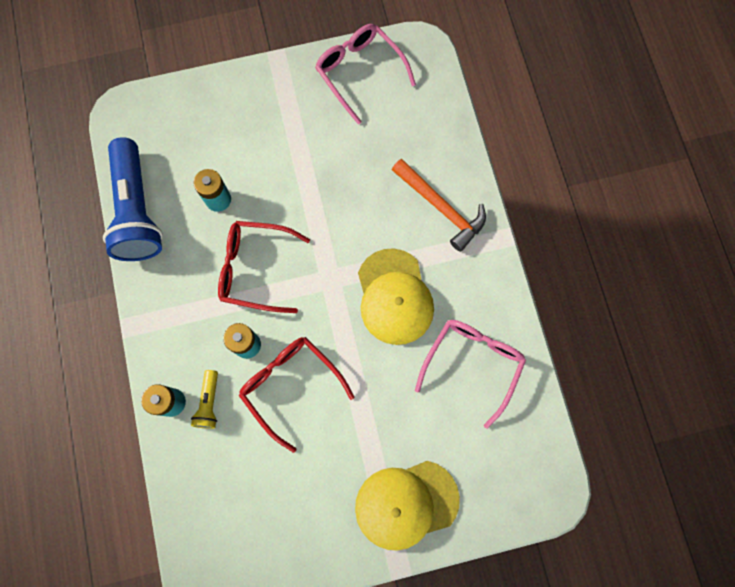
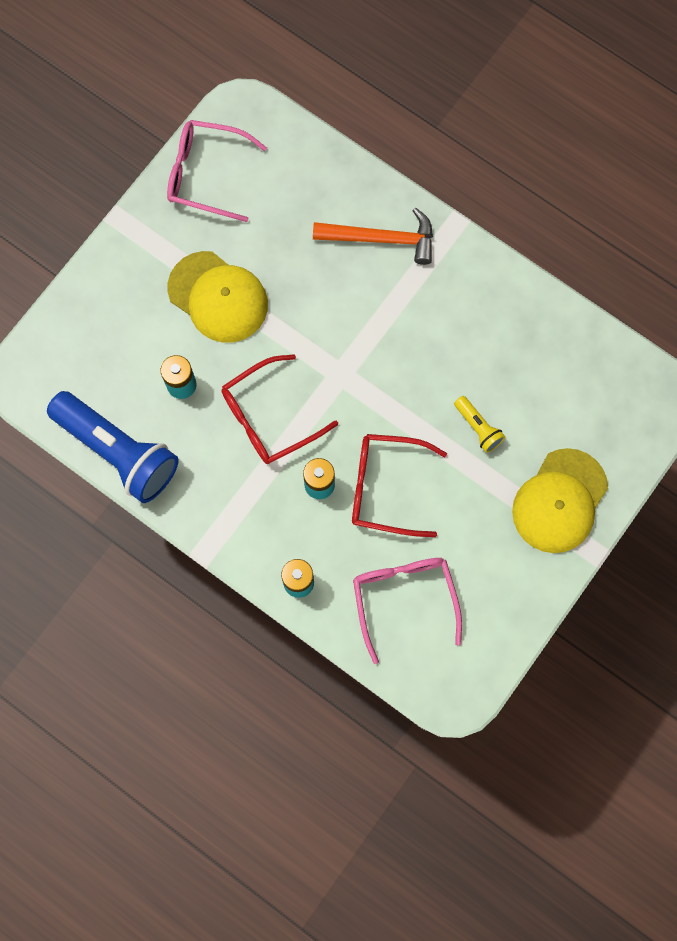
camera: 40 degrees left, 0 degrees up
(209, 402) = (330, 556): yellow flashlight -> yellow flashlight (478, 427)
(394, 297) = (407, 345): yellow cap -> yellow cap (218, 297)
(472, 364) = (518, 349): pink glasses -> pink glasses (404, 600)

